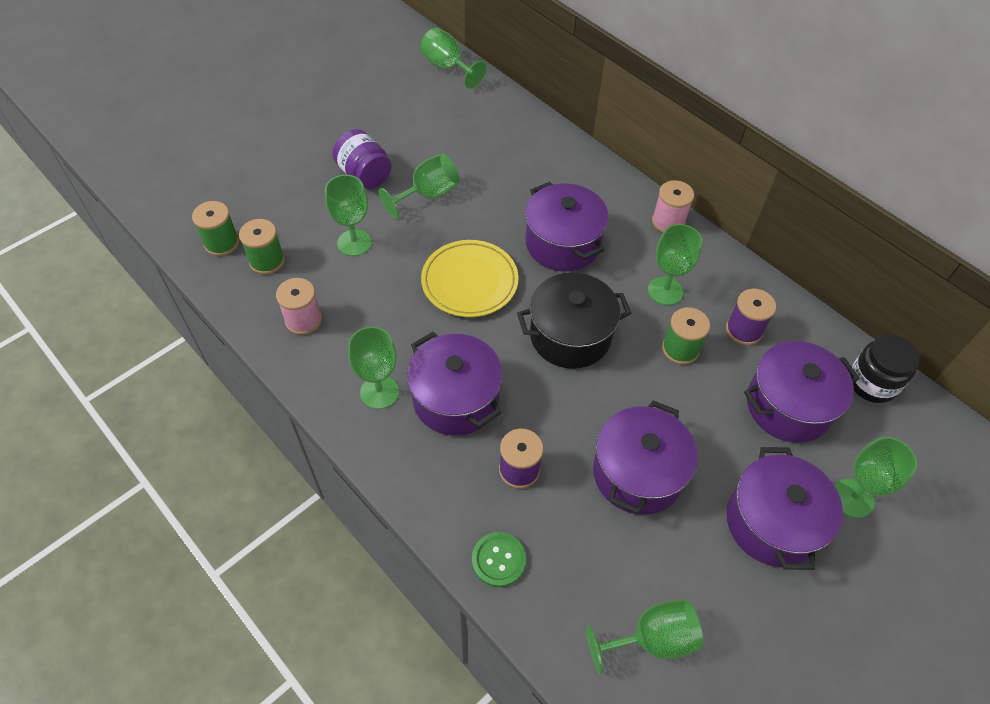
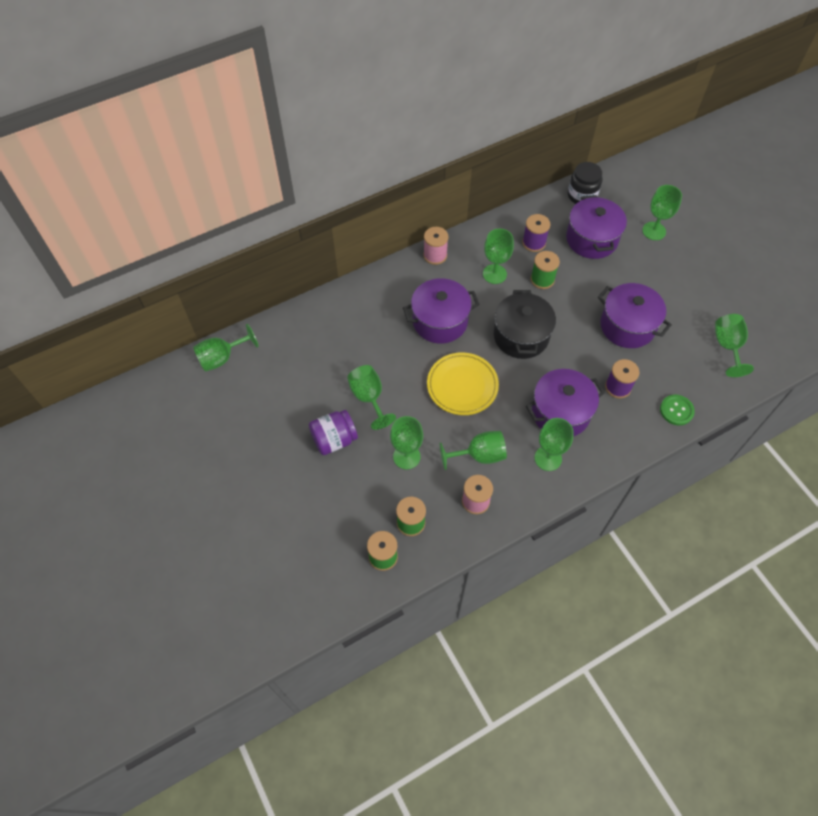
camera: 75 degrees left, 5 degrees up
(369, 314) = (479, 455): none -> green goblet
(772, 523) = (665, 271): purple pot -> none

